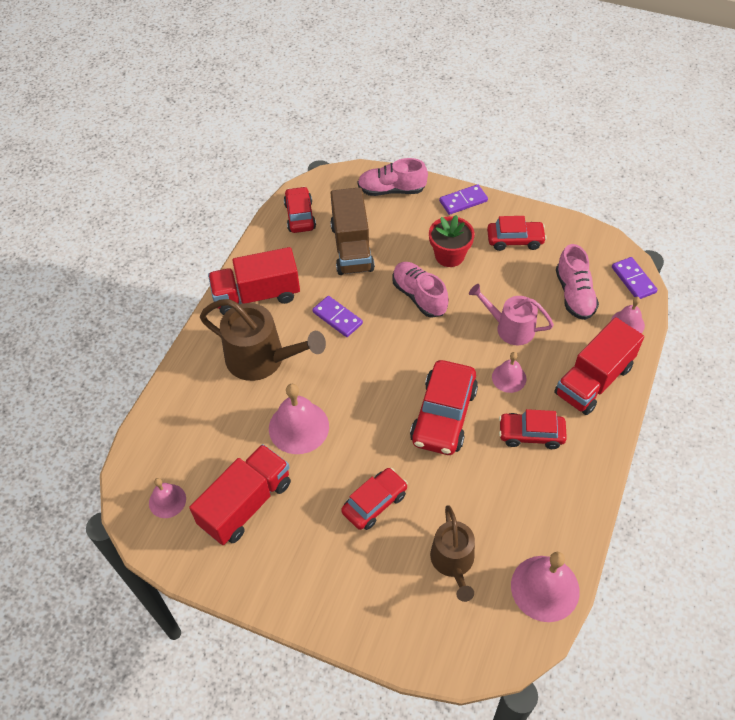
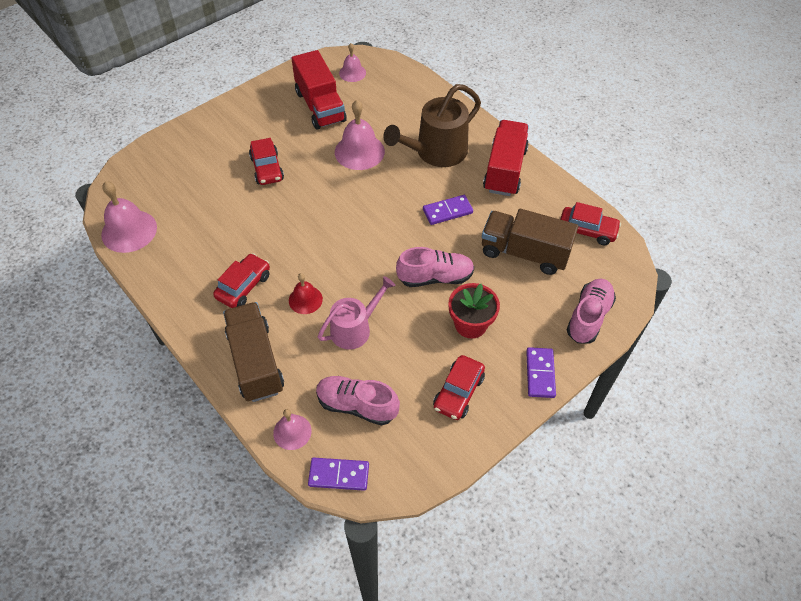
camera: 115 degrees right, 0 degrees up
(444, 415) = (304, 238): red car -> none
(453, 562) = (190, 191): brown watering can -> none
(509, 378) = (305, 299): pink bell -> red bell
(593, 380) = (256, 362): red truck -> brown truck

